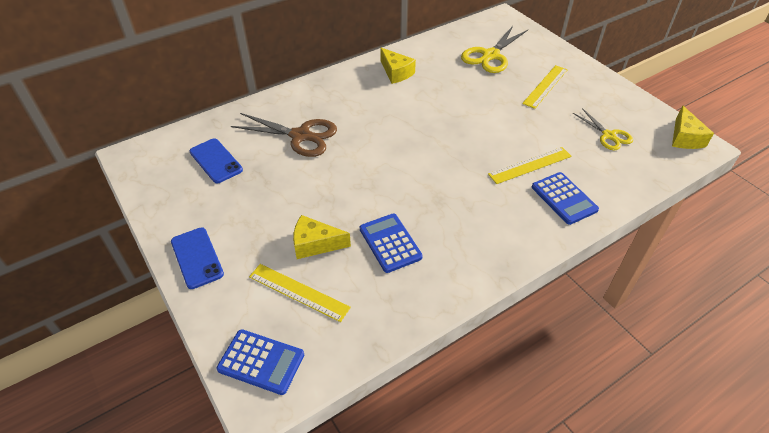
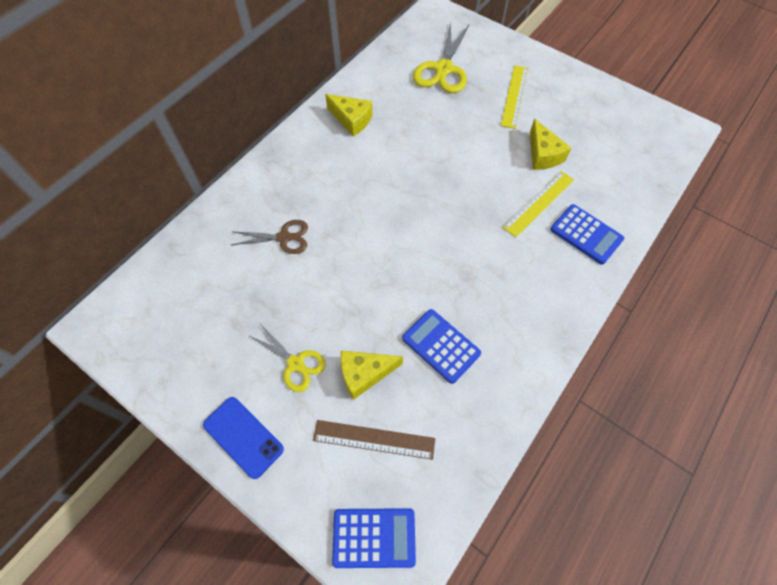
camera: 20 degrees left, 15 degrees up
(216, 161) = (202, 302): blue phone -> none
(298, 292) = (374, 439): yellow ruler -> brown ruler
(301, 136) = (284, 237): brown scissors -> brown scissors, size x0.62
(609, 136) = (599, 143): yellow scissors -> yellow scissors (296, 364)
(685, 138) = (668, 125): yellow cheese -> yellow cheese (543, 154)

